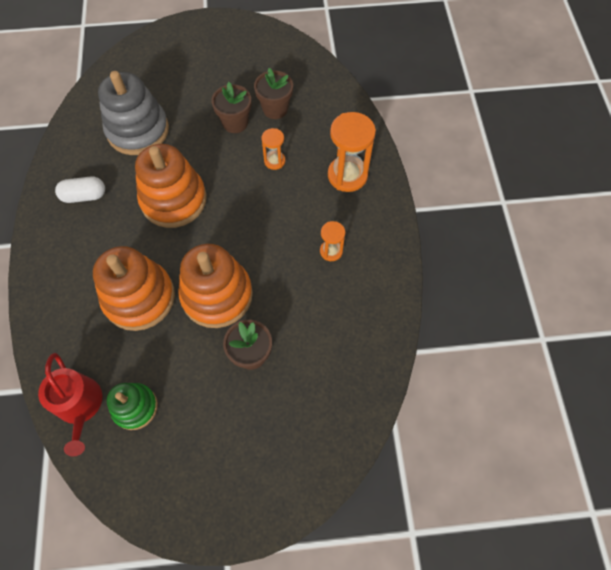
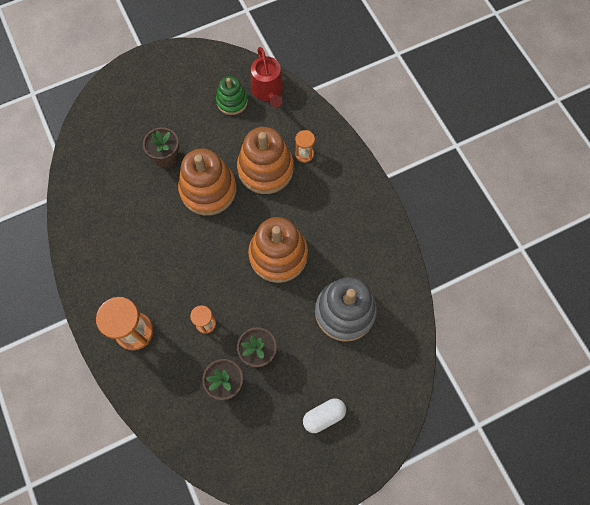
camera: 160 degrees right, 5 degrees up
(80, 406) = (268, 91): red watering can -> red watering can turned 150 degrees counterclockwise
(84, 196) = (354, 233): white capsule -> white capsule (324, 416)
(331, 251) = (130, 254): orange hourglass -> orange hourglass (304, 154)

